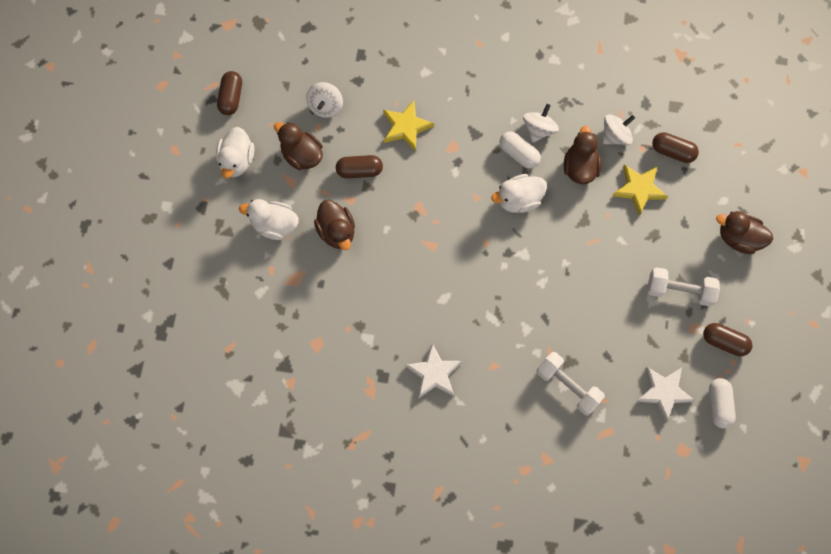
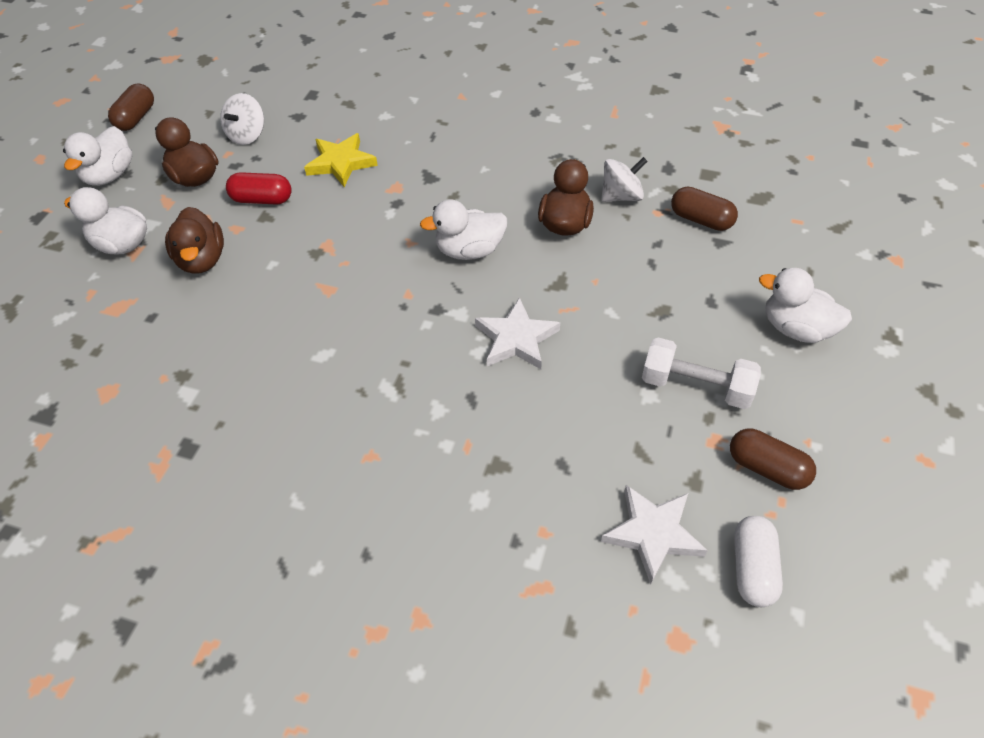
camera: 10 degrees right, 20 degrees down
(359, 170) = (262, 199): brown capsule -> red capsule
(434, 373) = (270, 454): white star -> white star (516, 339)
(519, 154) = (483, 202): white capsule -> none
(539, 129) = (516, 180): white spinning top -> none
(568, 386) = (486, 502): white dumbbell -> none
(639, 189) = (647, 256): yellow star -> none
(739, 238) = (796, 329): brown duck -> white duck

